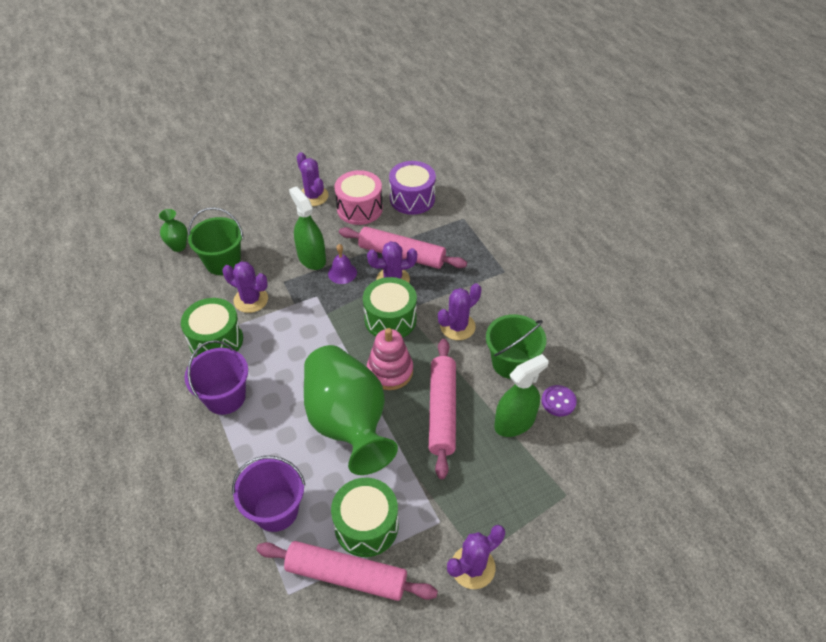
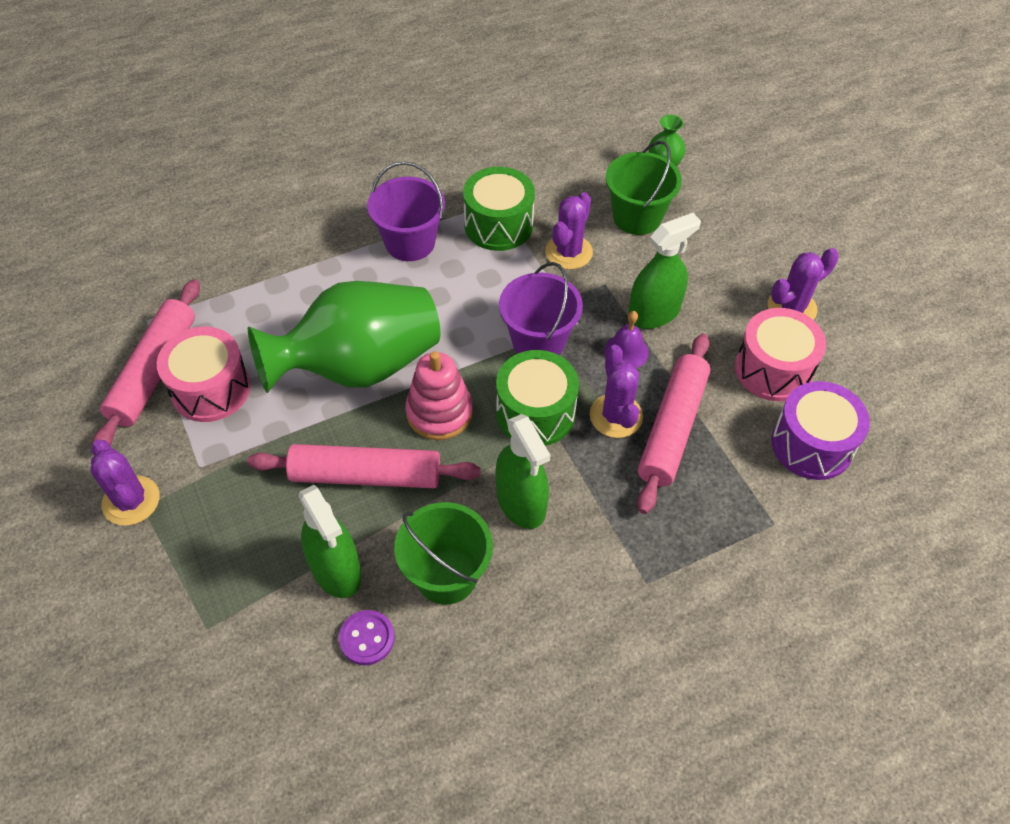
camera: 90 degrees right, 5 degrees up
(276, 510) = (248, 302): purple bucket -> purple bucket (538, 341)
(366, 525) = (211, 389): green drum -> pink drum
(457, 326) = (521, 502): purple cactus -> green spray bottle

